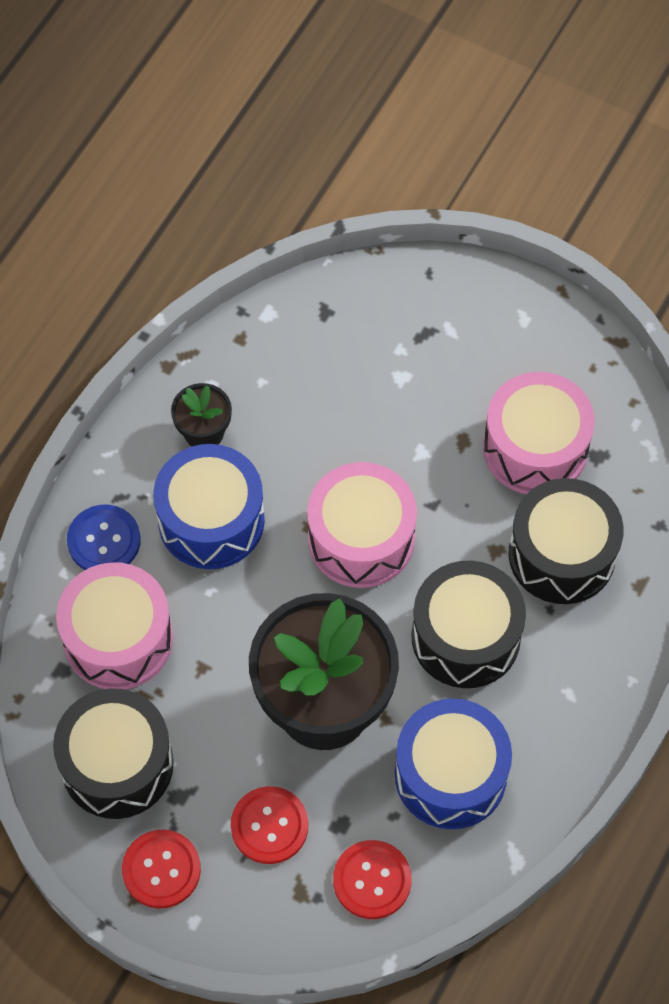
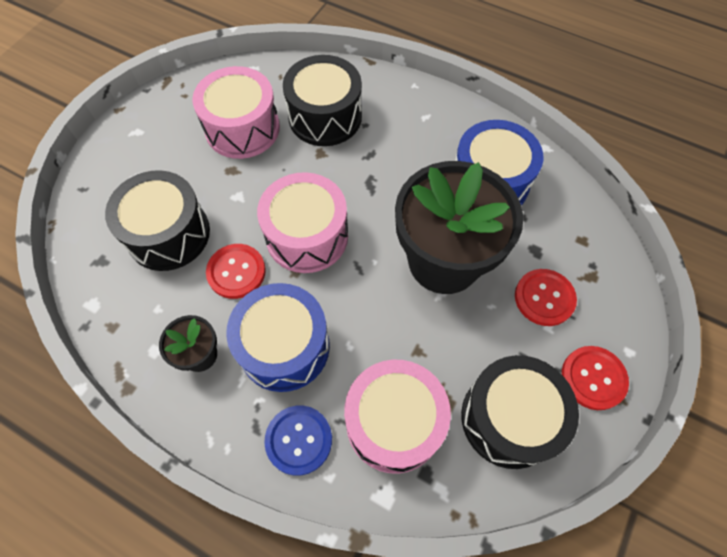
camera: 90 degrees left, 0 degrees up
(372, 880) = (573, 230): red button -> red button (236, 272)
(465, 636) = (386, 172): black drum -> black drum (168, 234)

